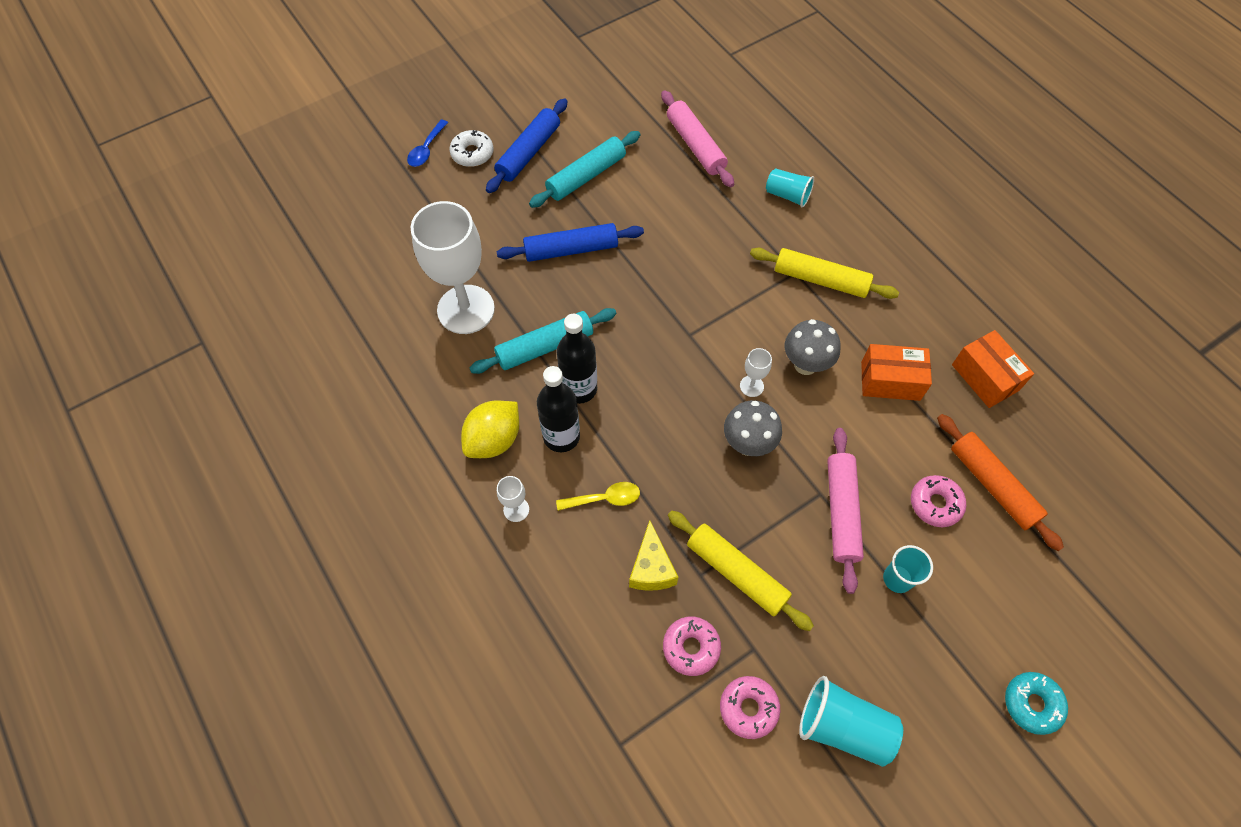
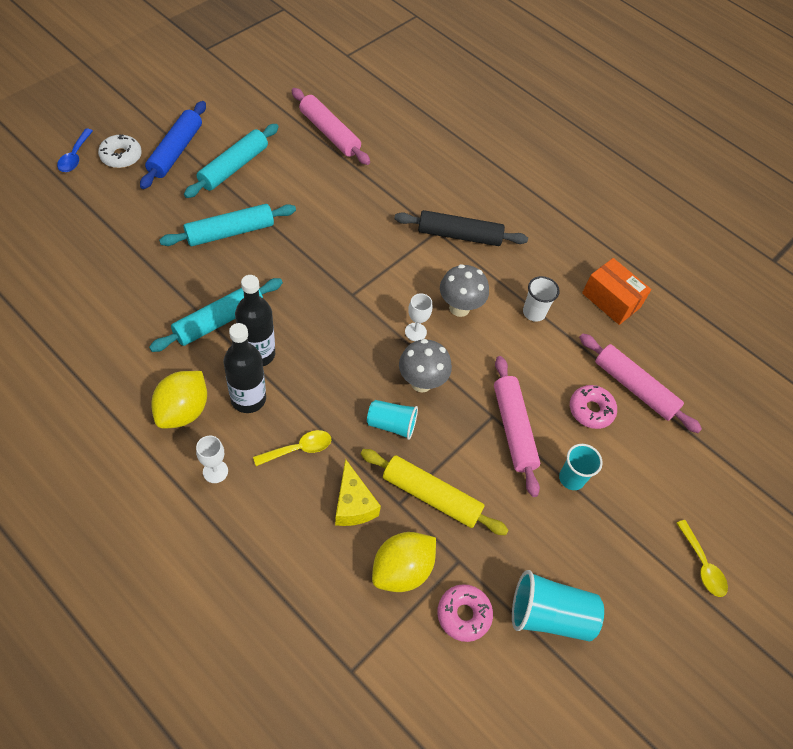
camera: 20 degrees left, 5 degrees down
(466, 309) = (136, 296): white goblet -> none
(571, 250) = (230, 232): blue rolling pin -> turquoise rolling pin
(691, 647) = (402, 570): pink donut -> yellow lemon
(787, 195) = (418, 168): turquoise cup -> turquoise cup (391, 424)
(820, 280) = (459, 235): yellow rolling pin -> black rolling pin
(890, 381) = (534, 312): orange box -> white cup
(992, 485) = (634, 387): orange rolling pin -> pink rolling pin
(1032, 704) = (702, 565): turquoise donut -> yellow spoon

